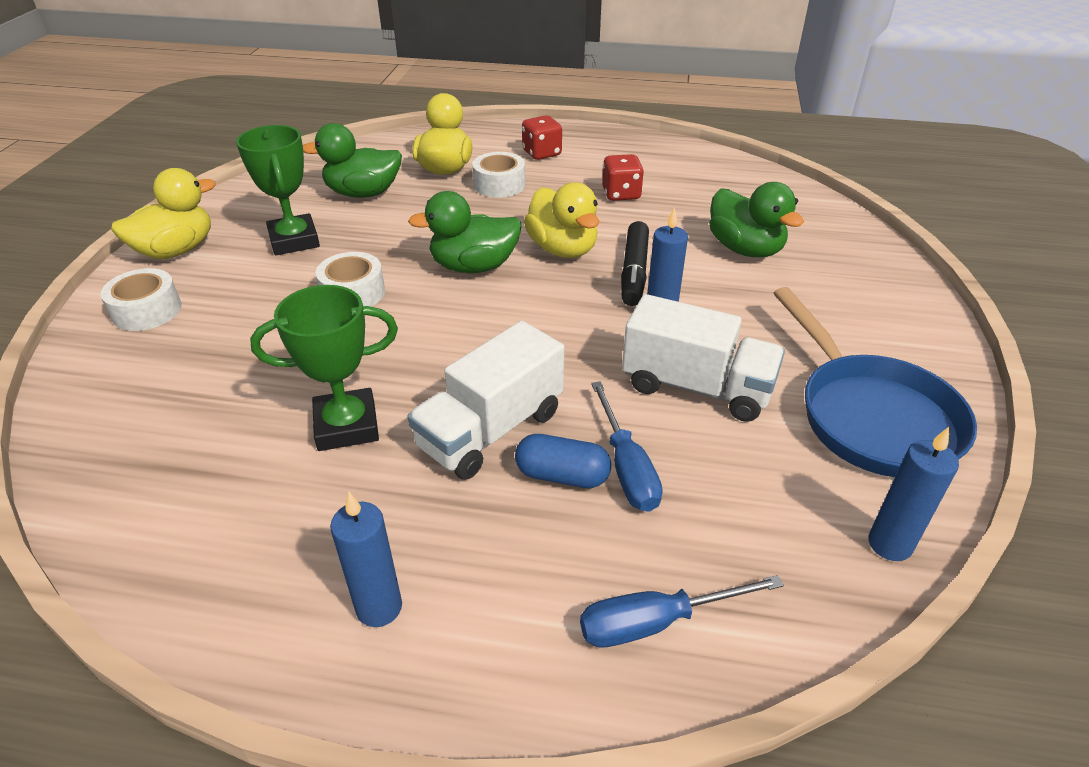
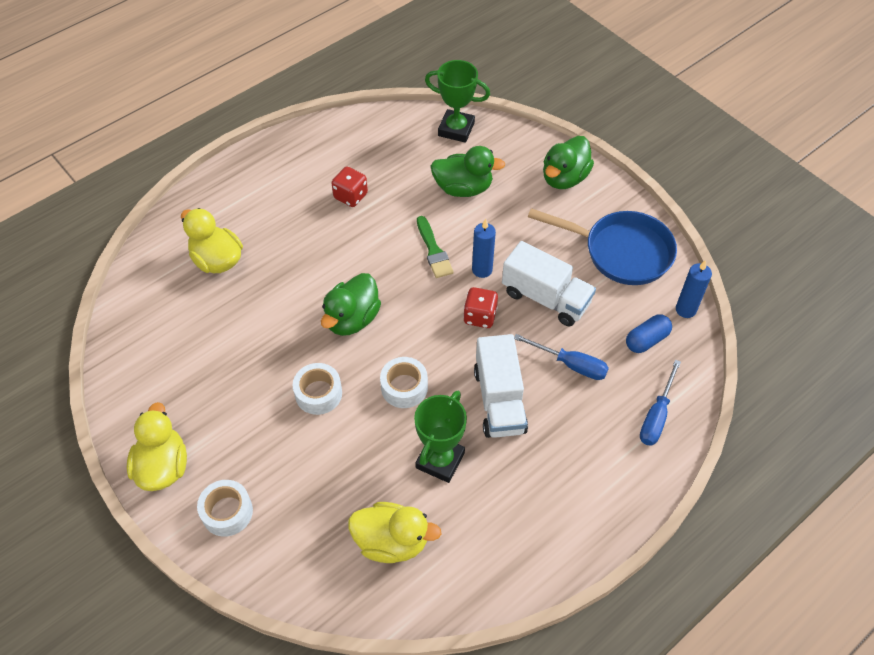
camera: 50 degrees left, 15 degrees up
(294, 240) = (222, 393): green trophy -> green trophy (456, 129)
(363, 193) = (200, 323): green duck -> green duck (564, 178)
(379, 607) = (570, 509): blue candle -> none
(499, 185) = (271, 246): white tape -> white tape (404, 387)
(542, 153) = (256, 197): red dice -> red dice (480, 316)
(562, 249) = (378, 266): yellow duck -> yellow duck (392, 541)
(562, 475) = (554, 392): blue capsule -> blue capsule (646, 340)
(634, 272) = (433, 250): black marker -> green brush
(696, 387) = (545, 298): white truck -> white truck turned 60 degrees clockwise

